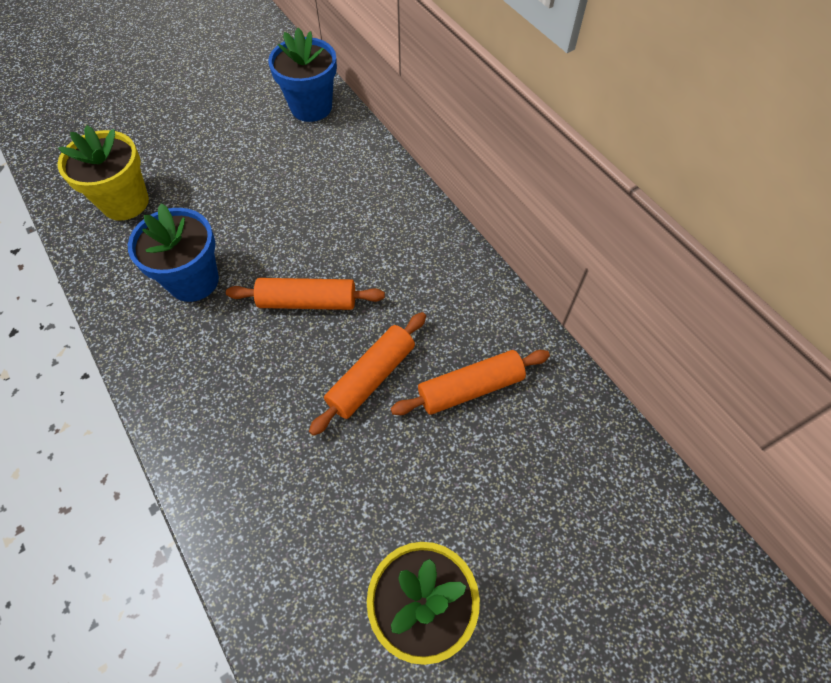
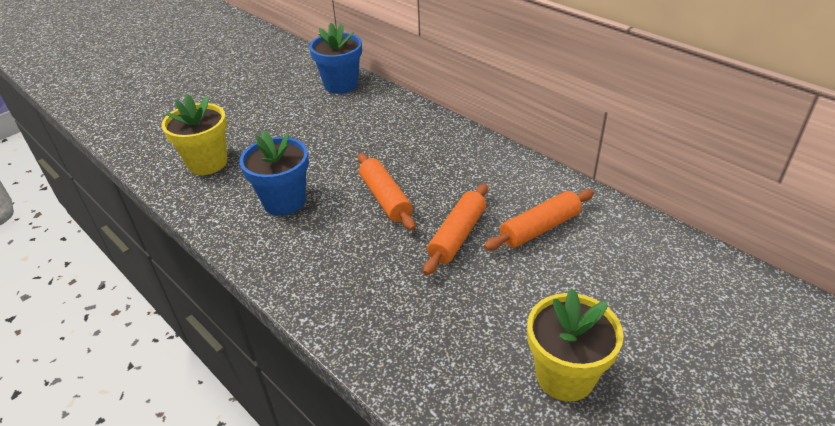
camera: 10 degrees left, 20 degrees down
(307, 302) = (385, 198): orange rolling pin -> orange rolling pin turned 75 degrees clockwise

